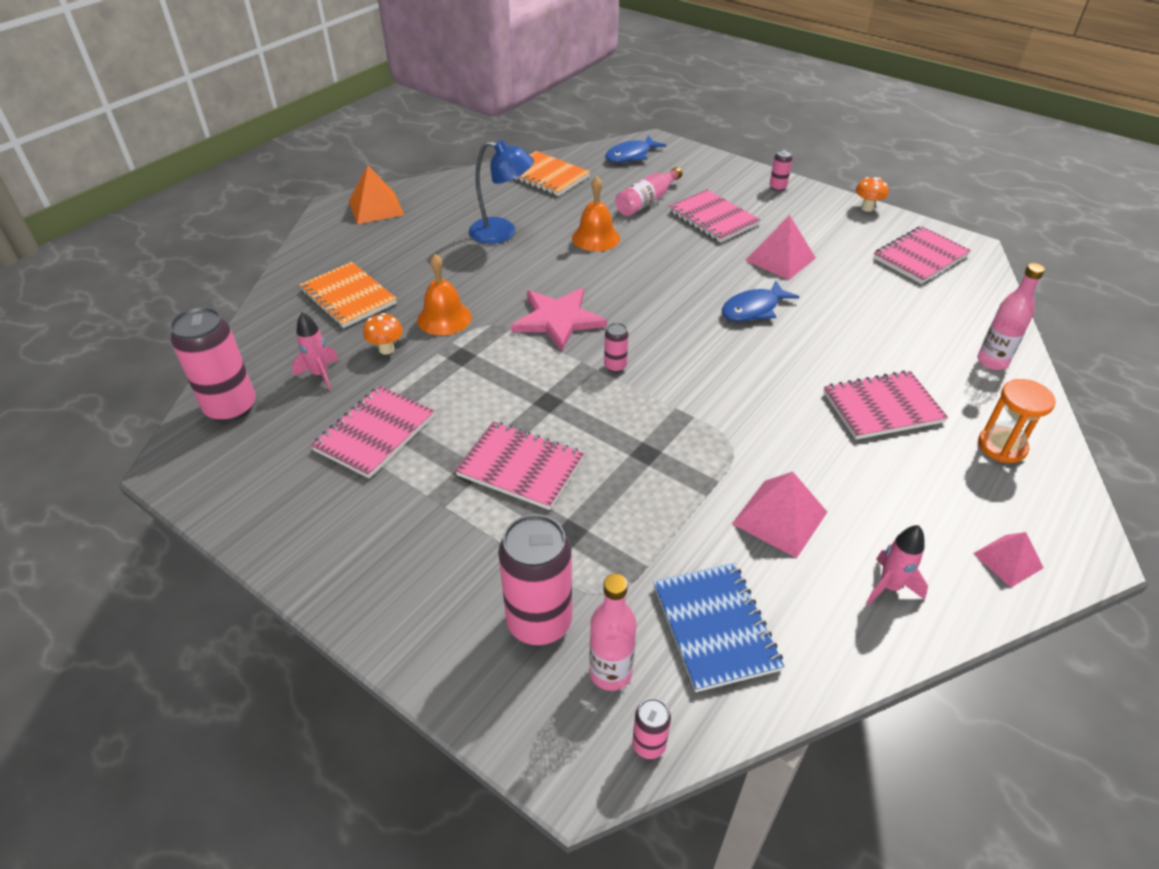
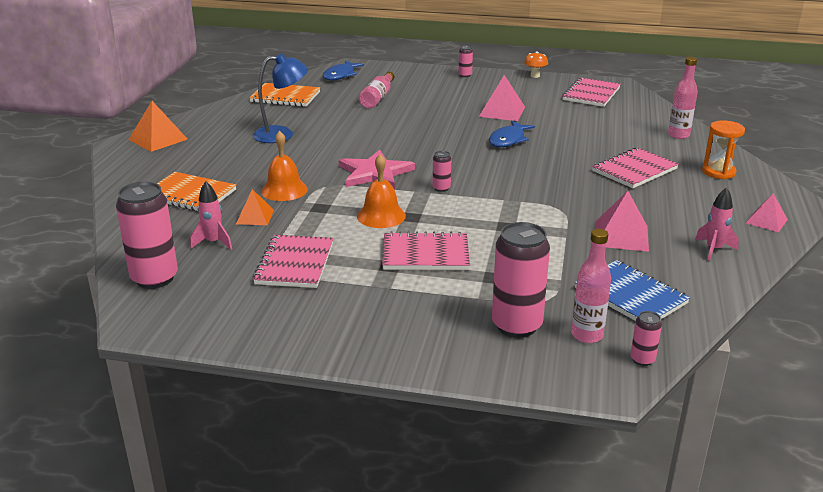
camera: 25 degrees left, 15 degrees down
(386, 349) = (255, 217): orange mushroom -> orange pyramid
(595, 237) = (358, 124): orange bell -> orange bell (381, 216)
(713, 218) = (435, 99): pink notebook -> none

